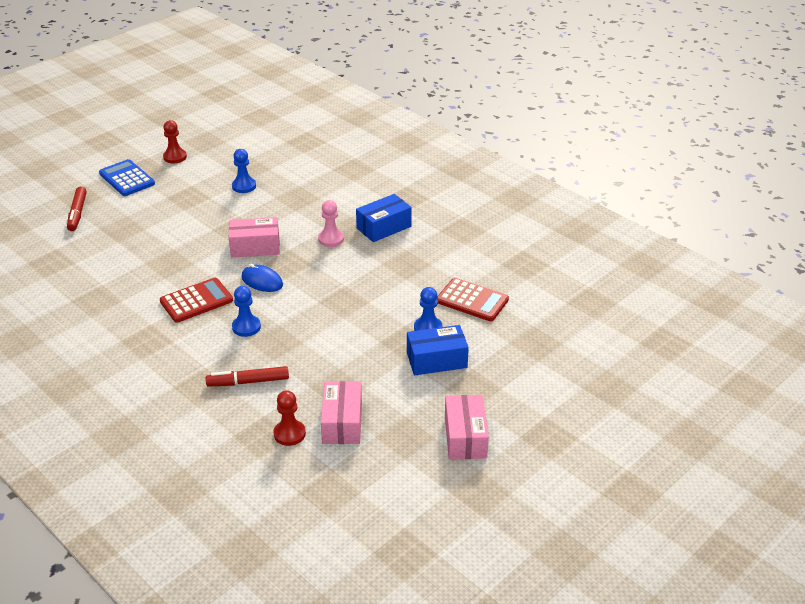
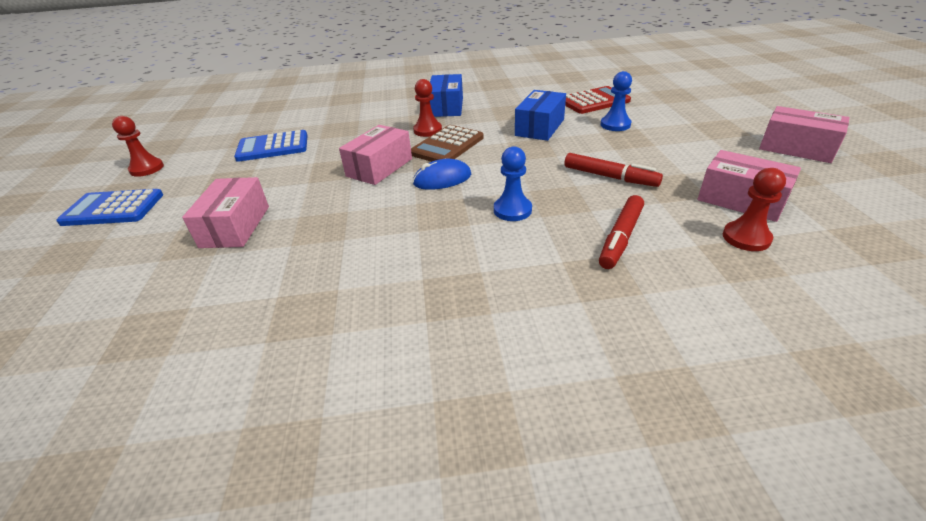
camera: 50 degrees left, 0 degrees up
(77, 213) = (93, 268): red marker -> red marker (609, 177)
(145, 233) = (235, 226): none -> pink box
(196, 301) = (421, 229): red calculator -> none
(244, 186) = (273, 147): blue pawn -> blue calculator
(313, 260) = (447, 146): none -> brown calculator
(331, 239) = (427, 130): pink pawn -> red pawn
(436, 360) = (667, 132): blue box -> blue box (540, 127)

